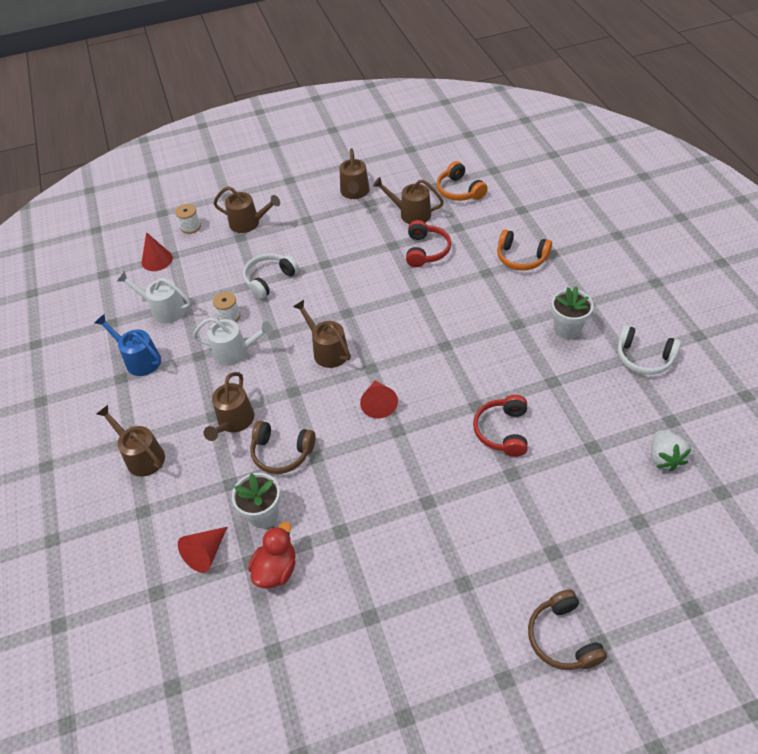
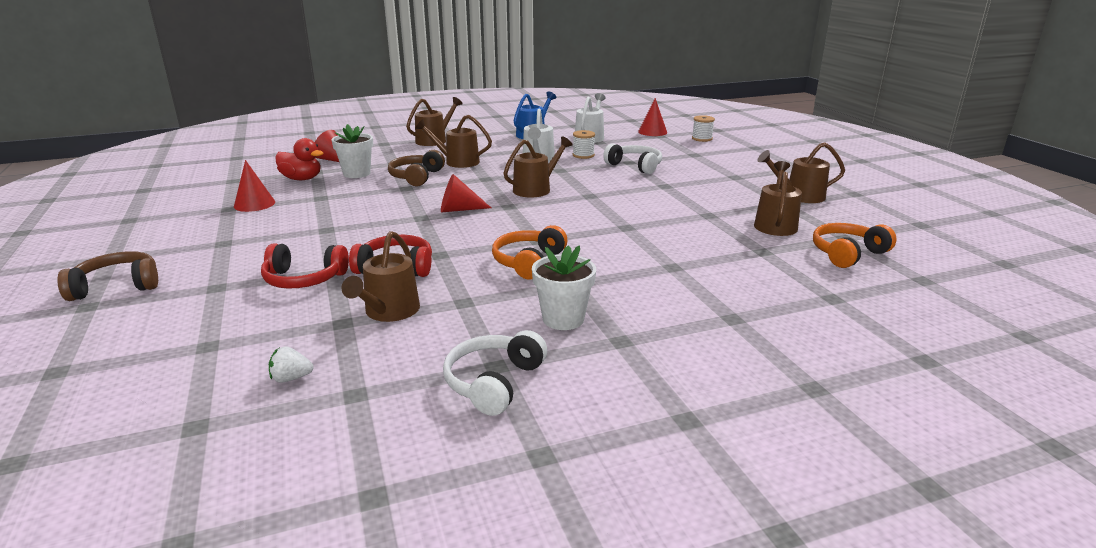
camera: 85 degrees right, 25 degrees down
(249, 223) = (717, 156): brown watering can -> brown watering can (389, 312)
(358, 593) = (254, 204): none -> red cone
(426, 250) = (705, 232): red headphones -> red headphones (304, 279)
(521, 258) = (712, 292): orange headphones -> orange headphones (528, 262)
(664, 458) = (291, 378): white strawberry -> white strawberry, size x0.61

